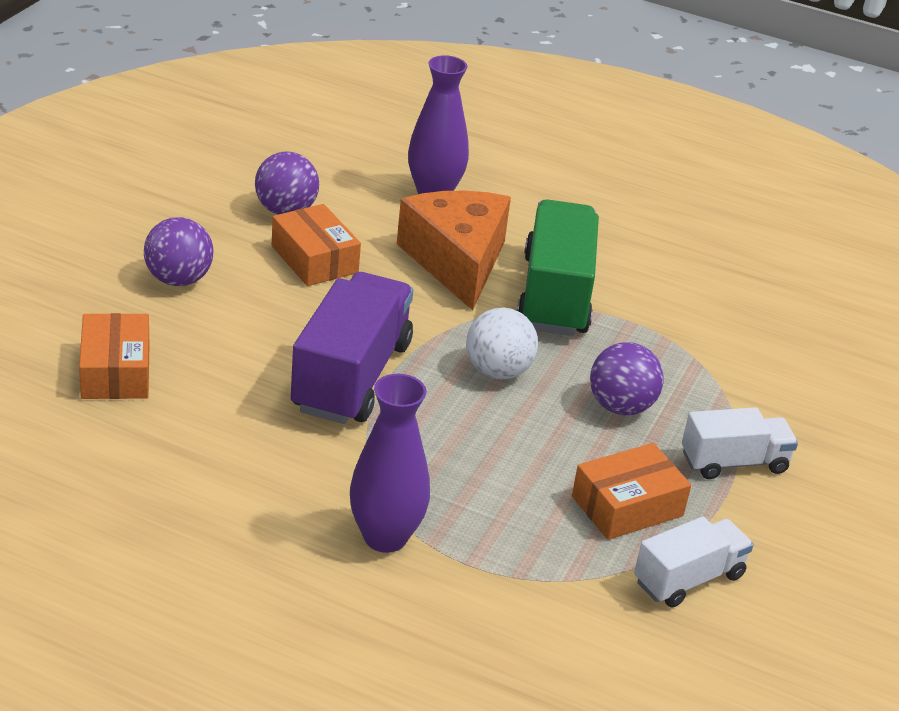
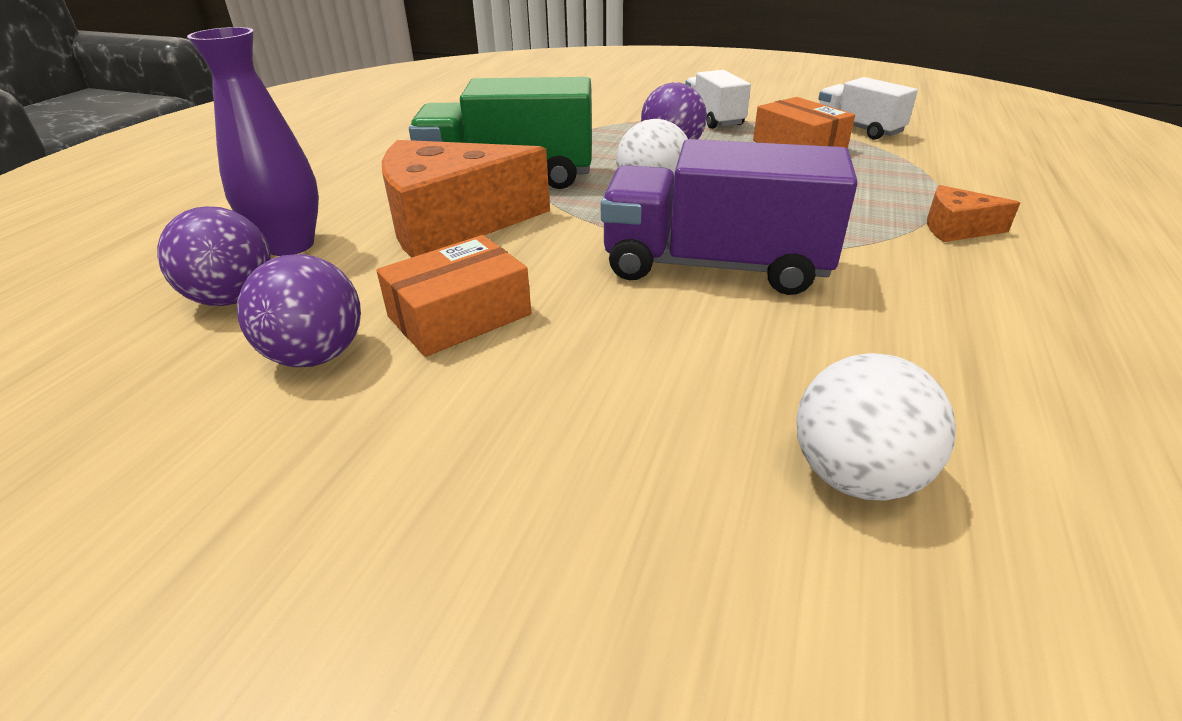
camera: 90 degrees left, 0 degrees up
(116, 371) = (855, 476): orange box -> white ball
(178, 279) = (545, 445): purple ball -> purple ball (233, 298)
(385, 537) = (956, 228): purple vase -> orange cheese

